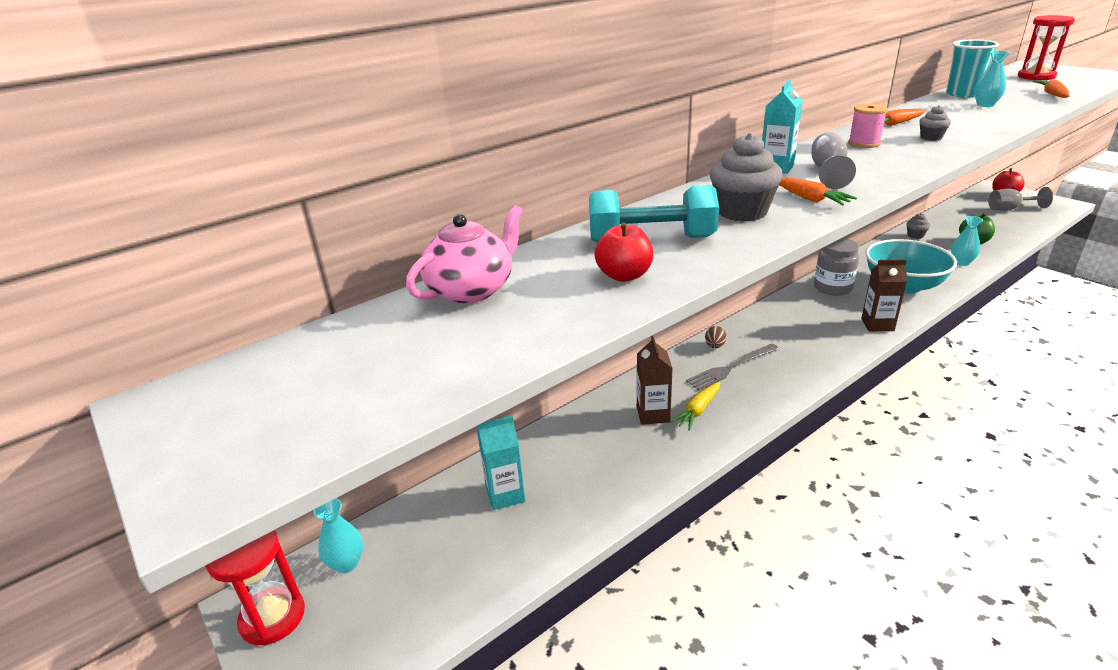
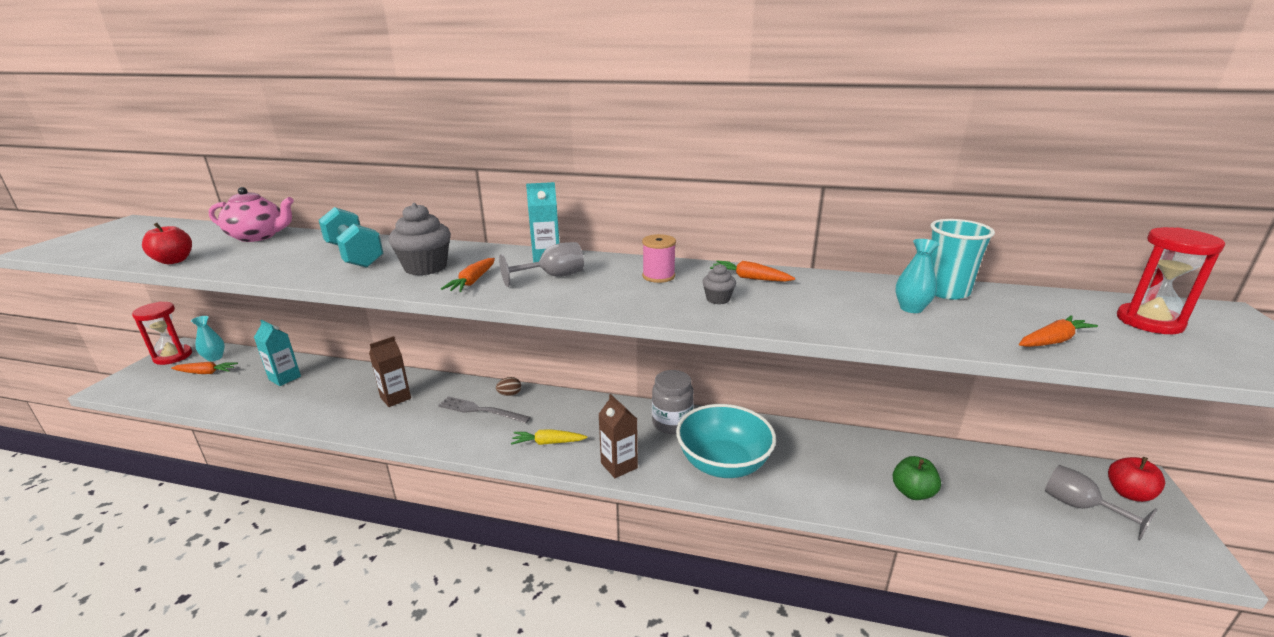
camera: 50 degrees right, 5 degrees down
(391, 576) = (206, 372): none -> orange carrot
(624, 275) = (287, 261): red apple -> red apple (174, 261)
(698, 410) = (410, 414): yellow carrot -> yellow carrot (548, 443)
(915, 235) = (869, 446): grey cupcake -> none
(961, 262) = (835, 493): turquoise vase -> none

